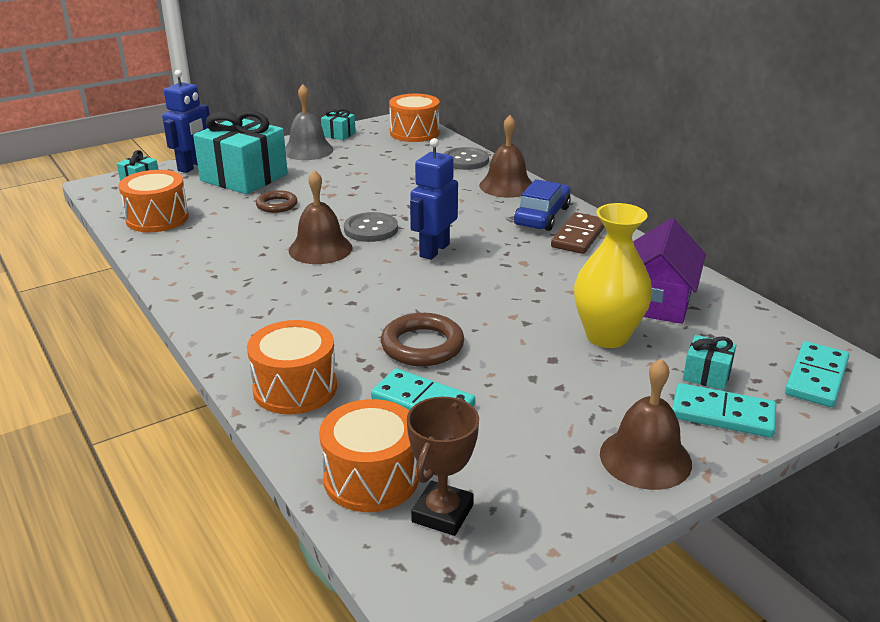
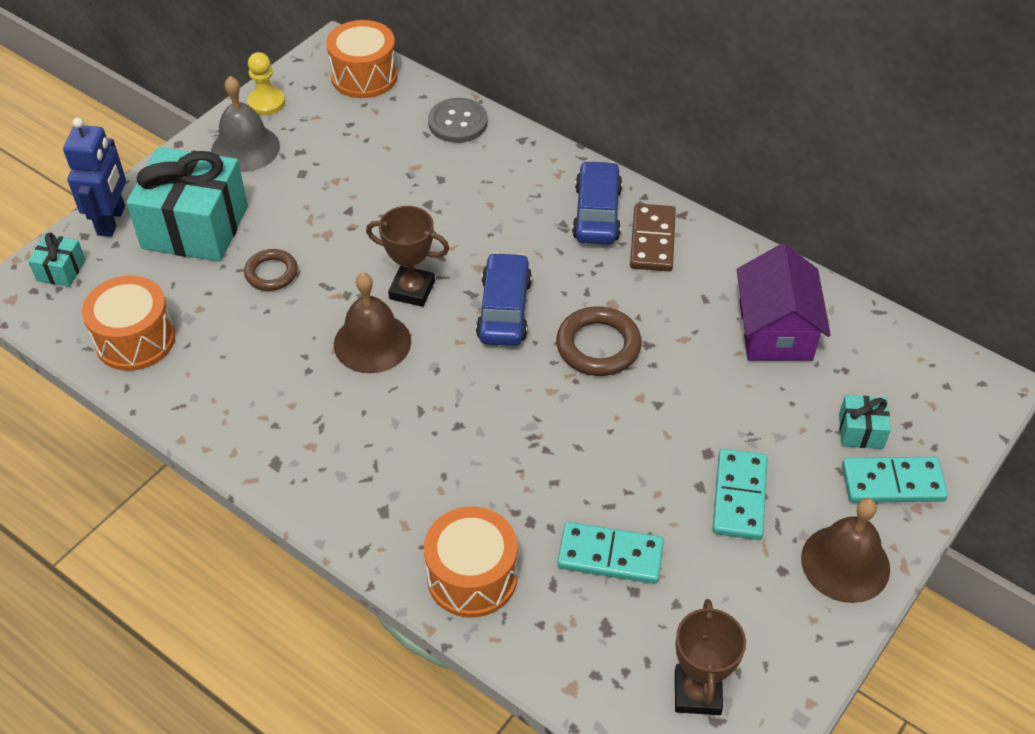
camera: 20 degrees left, 20 degrees up
(338, 134) = (266, 103): turquoise gift -> yellow pawn
(371, 229) = (412, 290): grey button -> brown trophy
(371, 478) = (612, 671): orange drum -> none
(422, 345) = (569, 472): brown ring -> brown ring (598, 346)
(434, 250) = (504, 309): blue robot -> blue car
(506, 186) = (531, 163): brown bell -> none
(607, 336) = (747, 402): yellow vase -> none
(816, 377) = (959, 404): turquoise domino -> turquoise domino (739, 497)

